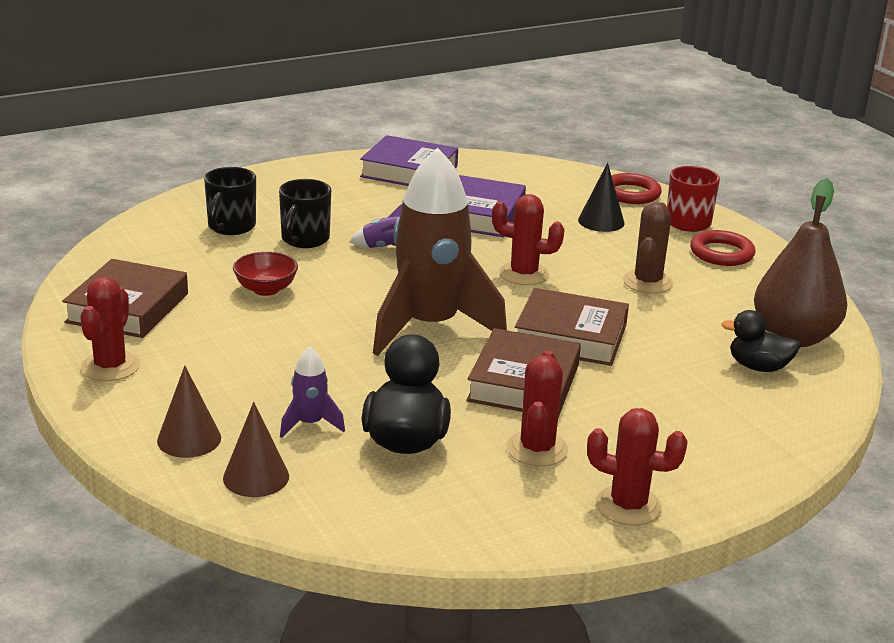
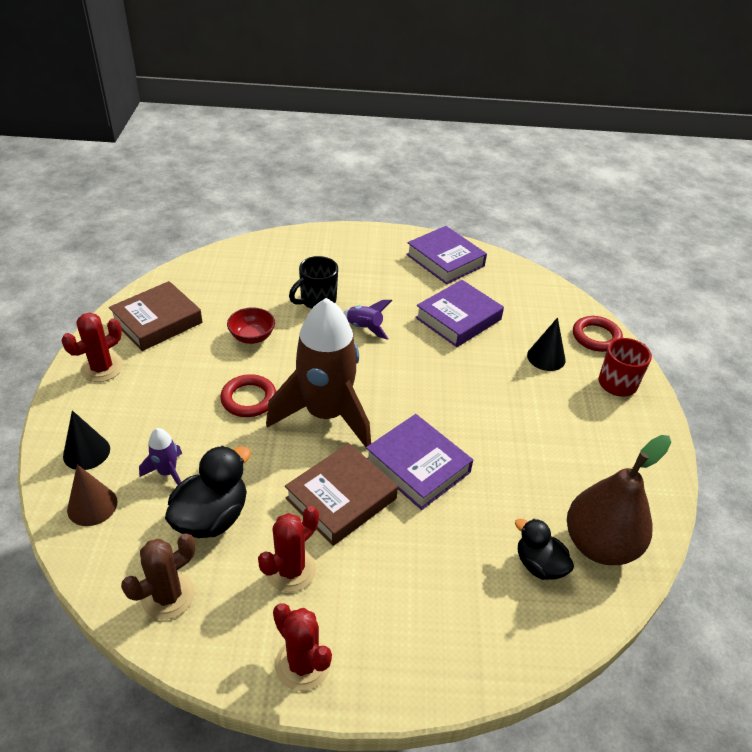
camera: 30 degrees right, 15 degrees up
(189, 439) = (86, 452): brown cone -> black cone
(230, 227) = (281, 273): black mug -> none
(524, 274) = (438, 389): red cactus -> none
(570, 336) = (417, 466): brown book -> purple book
(647, 282) = (527, 434): brown cactus -> brown cactus (168, 596)
(721, 253) = (617, 427): red ring -> red ring (249, 399)

